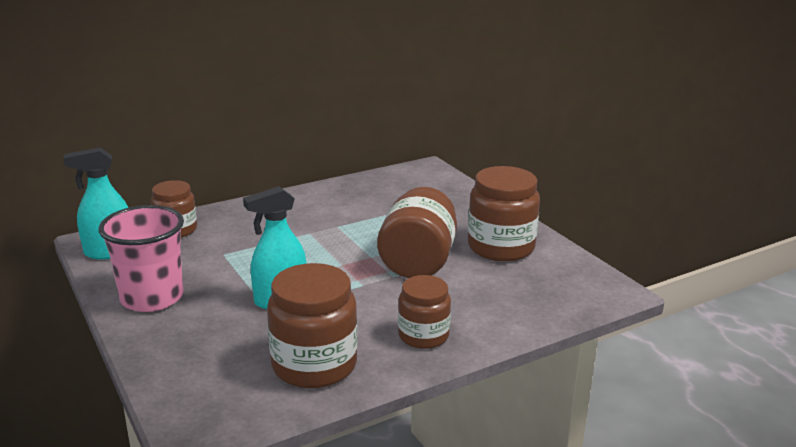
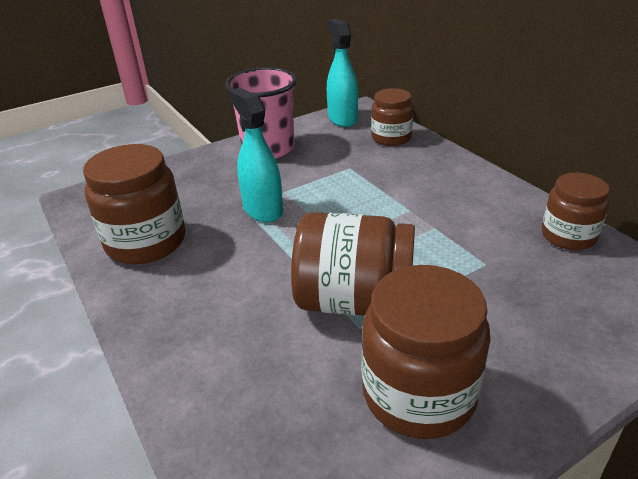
camera: 90 degrees right, 10 degrees up
(423, 336) = (179, 312): brown jar -> brown jar (568, 236)

